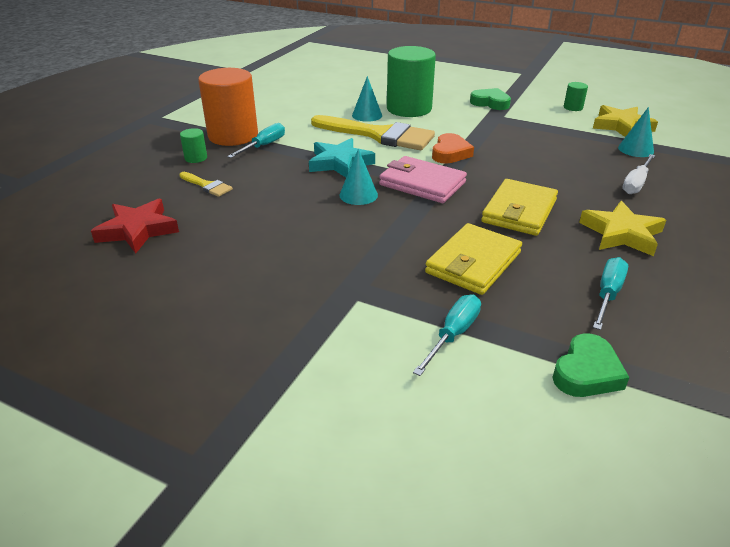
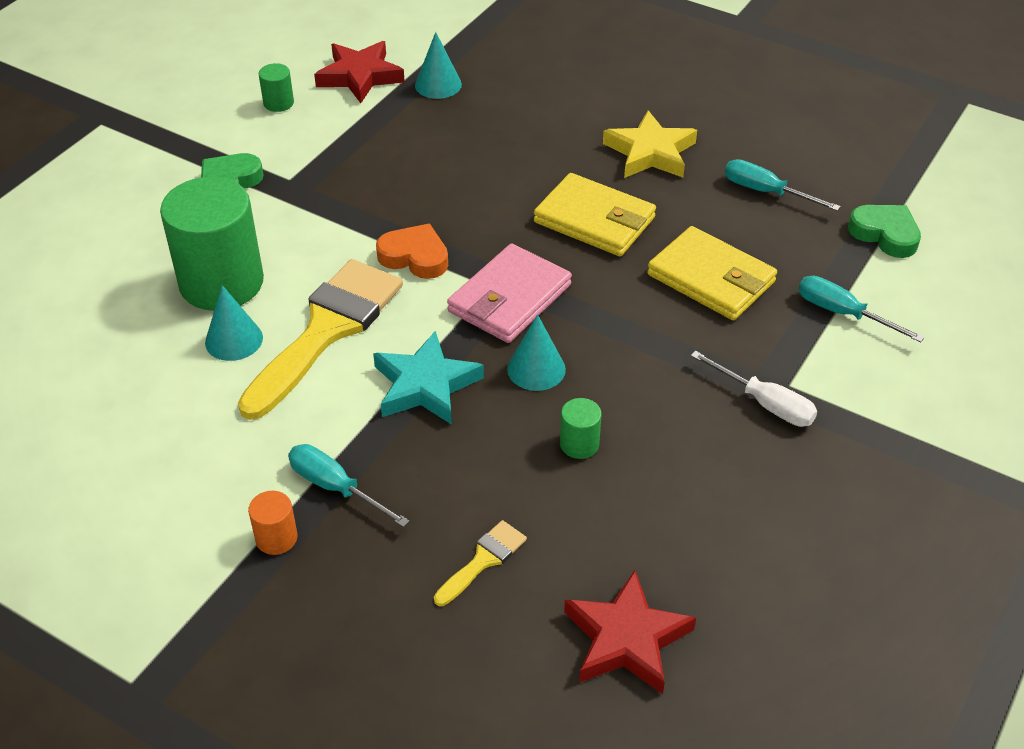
camera: 85 degrees left, 10 degrees up
(196, 158) = (368, 589): green cylinder -> green cylinder (579, 444)
(233, 136) = (276, 538): orange cylinder -> orange cylinder, size x0.42
(621, 126) = (360, 76): yellow star -> red star
(636, 183) = (533, 110): white screwdriver -> white screwdriver (765, 403)

